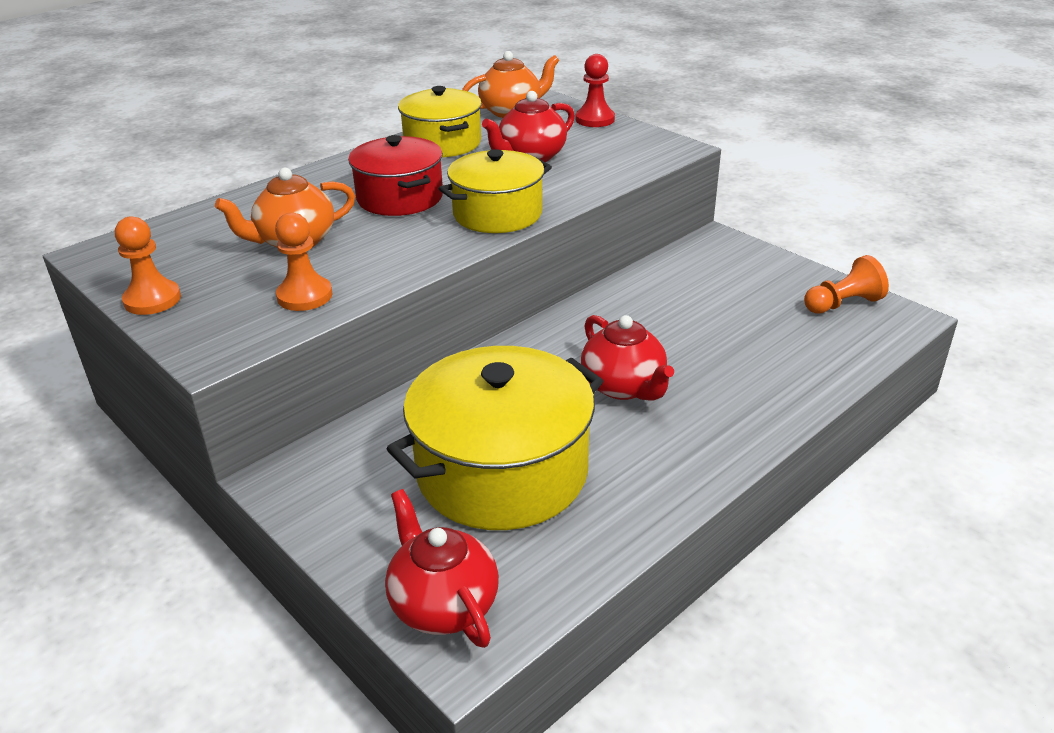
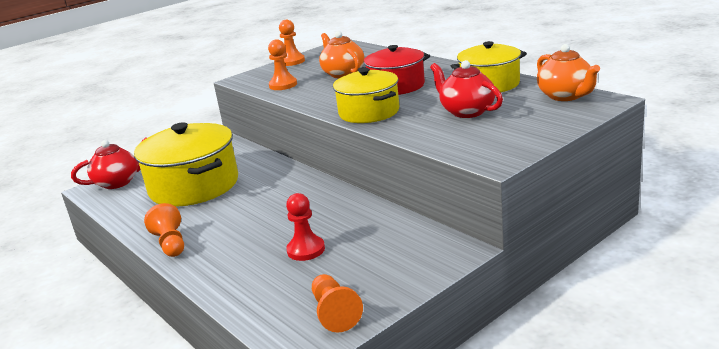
camera: 95 degrees right, 10 degrees down
(595, 119) = (557, 126): red pawn -> red pawn (306, 250)
(624, 387) = (252, 215): red teapot -> none
(707, 459) = (170, 243): none -> orange pawn

